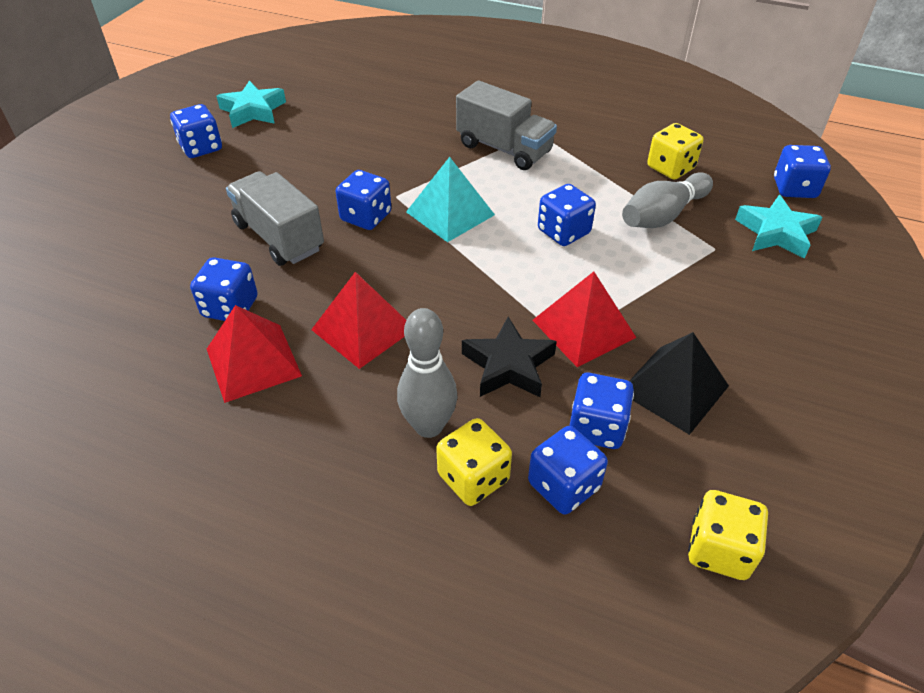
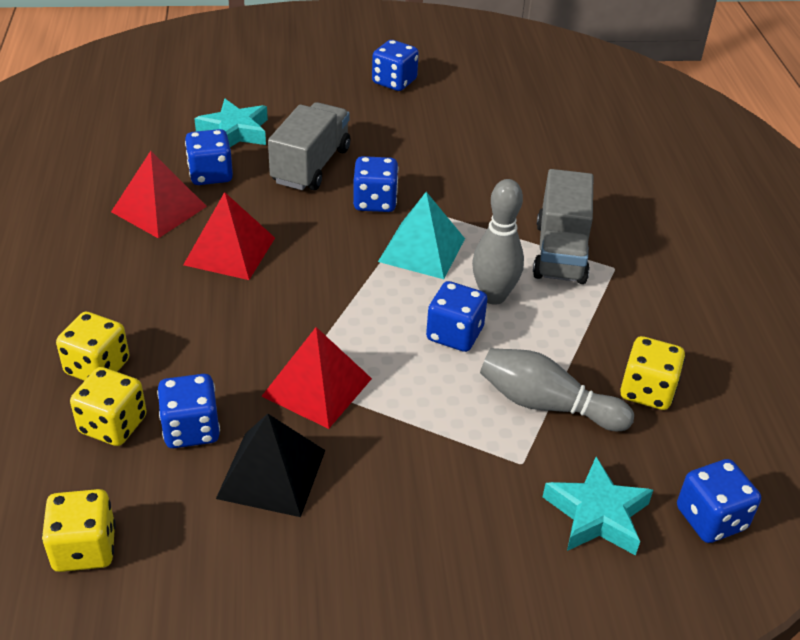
camera: 60 degrees right, 5 degrees down
(253, 111) = (472, 85): turquoise star -> turquoise star (235, 132)
(428, 426) = (140, 324): grey bowling pin -> grey bowling pin (493, 296)
(508, 365) = (237, 350): black star -> none
(563, 486) = (113, 425): blue dice -> yellow dice

